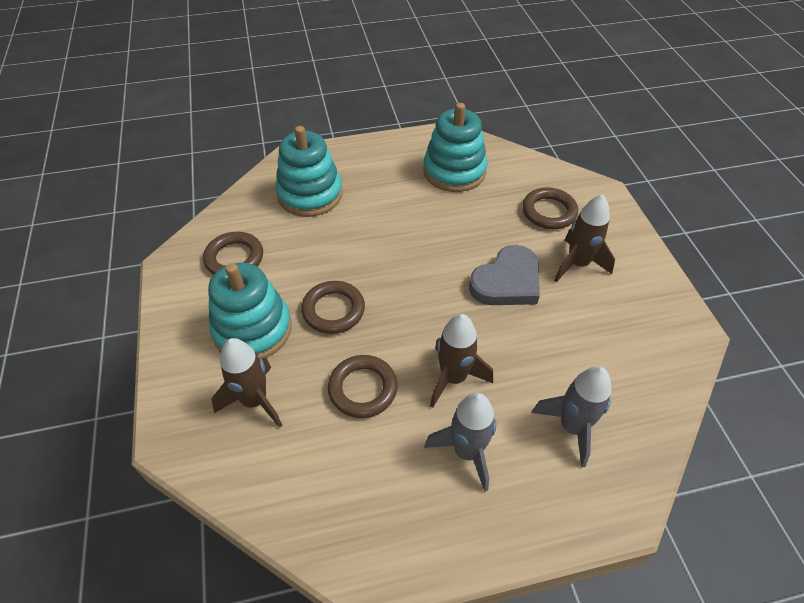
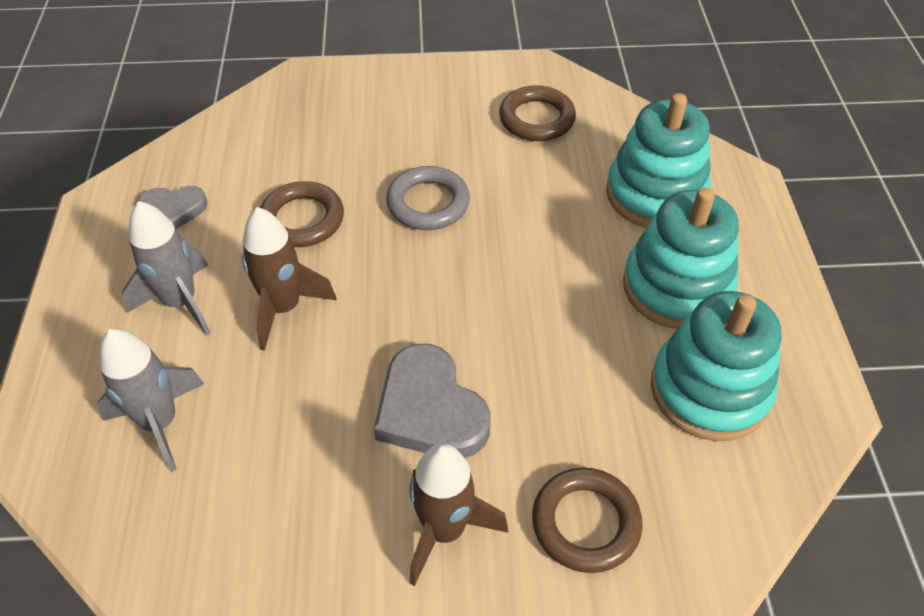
camera: 100 degrees right, 0 degrees up
(252, 329) = (418, 132): turquoise stacking toy -> turquoise stacking toy (677, 287)
(255, 401) = (321, 132): brown rocket -> none
(333, 310) = (428, 203): brown ring -> grey ring
(367, 496) = (173, 210): none -> grey heart

